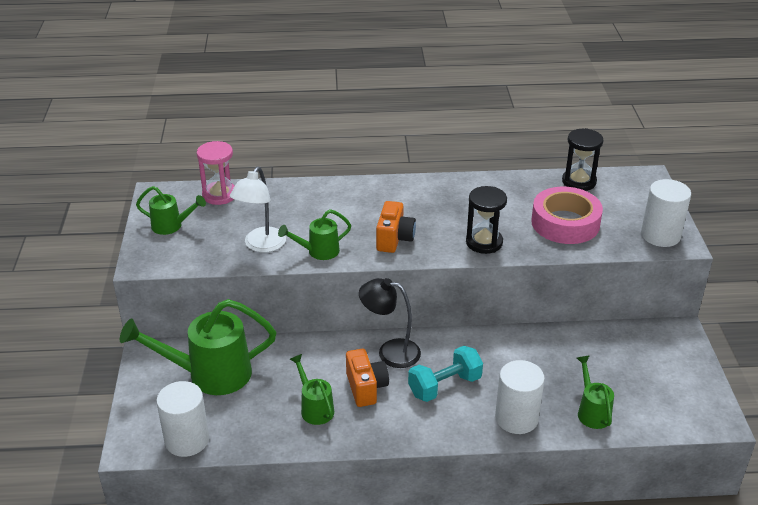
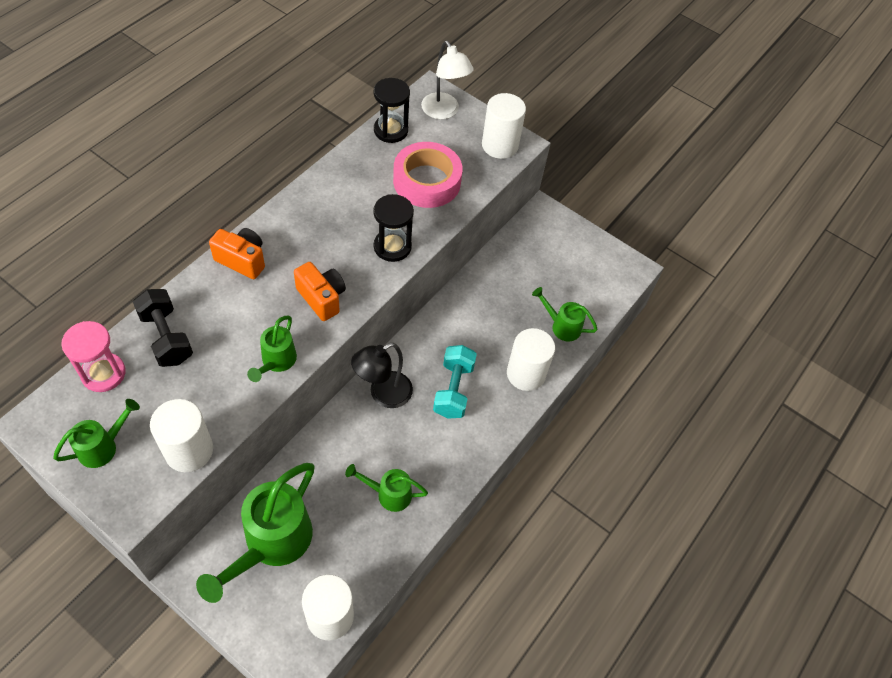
camera: 55 degrees left, 20 degrees up
(209, 258) = (189, 450): none -> white cylinder
(261, 245) = (218, 397): white lamp -> white lamp (444, 112)
(275, 200) = (166, 337): none -> black dumbbell
(366, 388) = (403, 442): orange camera -> orange camera (242, 260)

